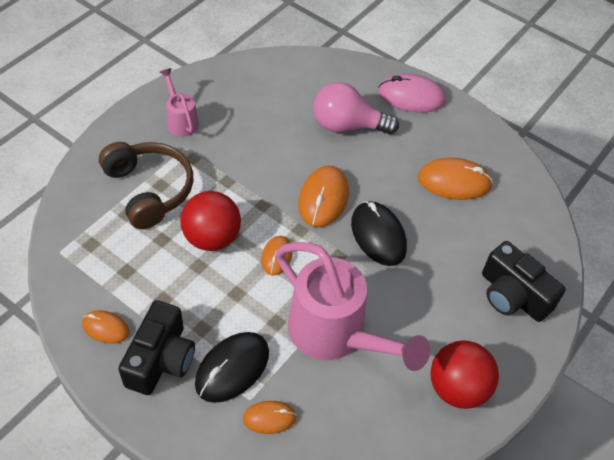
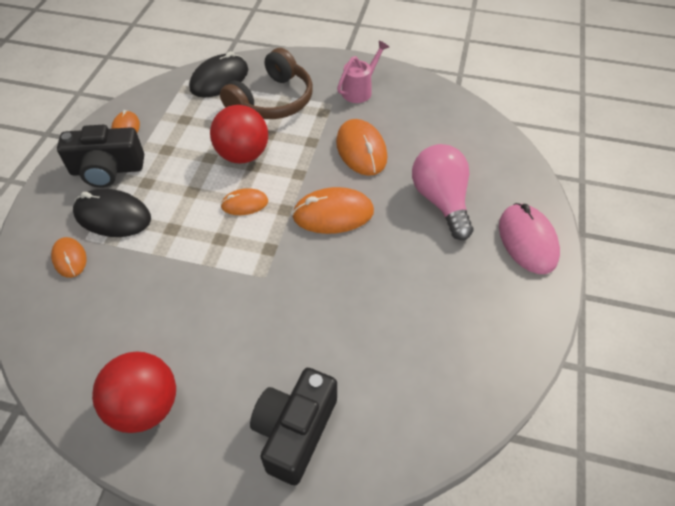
camera: 70 degrees right, 0 degrees up
(335, 334) = (174, 276): pink watering can -> none
(378, 235) = (311, 272): black mouse -> black mouse (219, 79)
(454, 181) = (430, 320): orange mouse -> orange mouse (361, 150)

